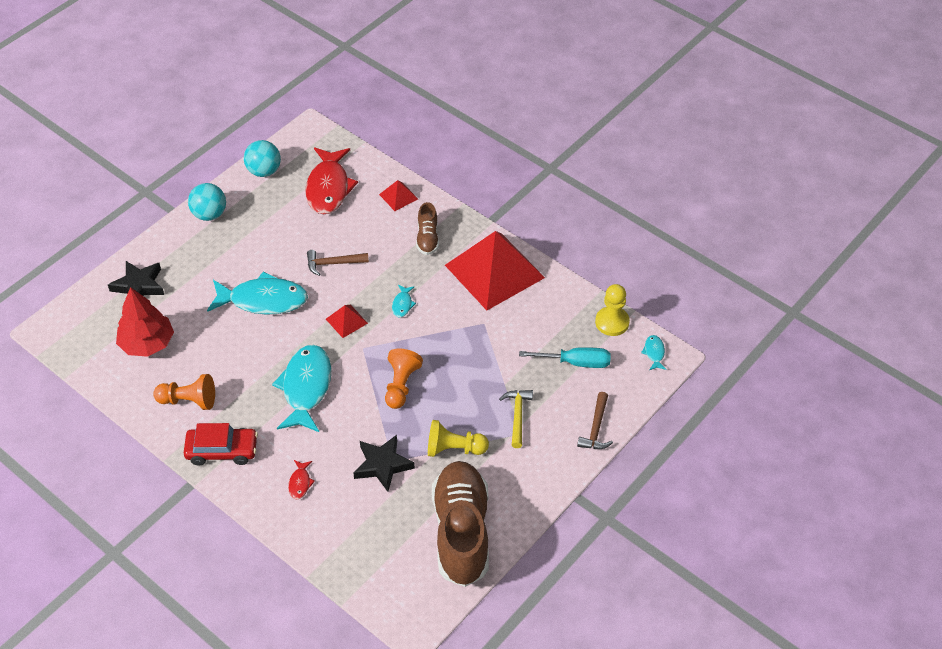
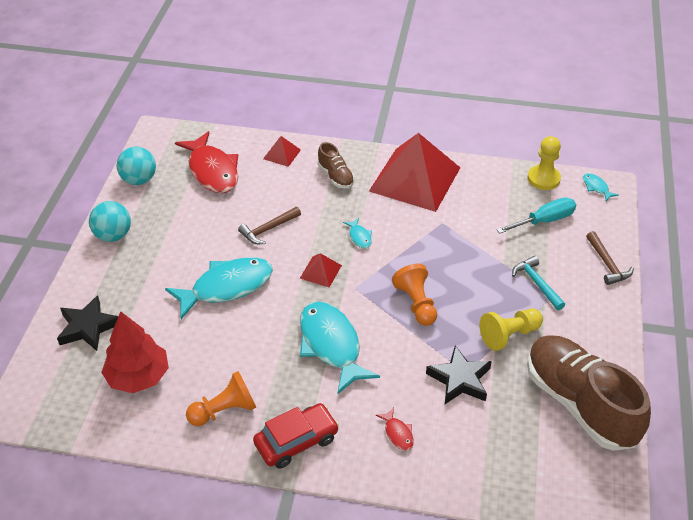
camera: 30 degrees left, 5 degrees down
(517, 416) = (537, 283): yellow hammer -> turquoise hammer

